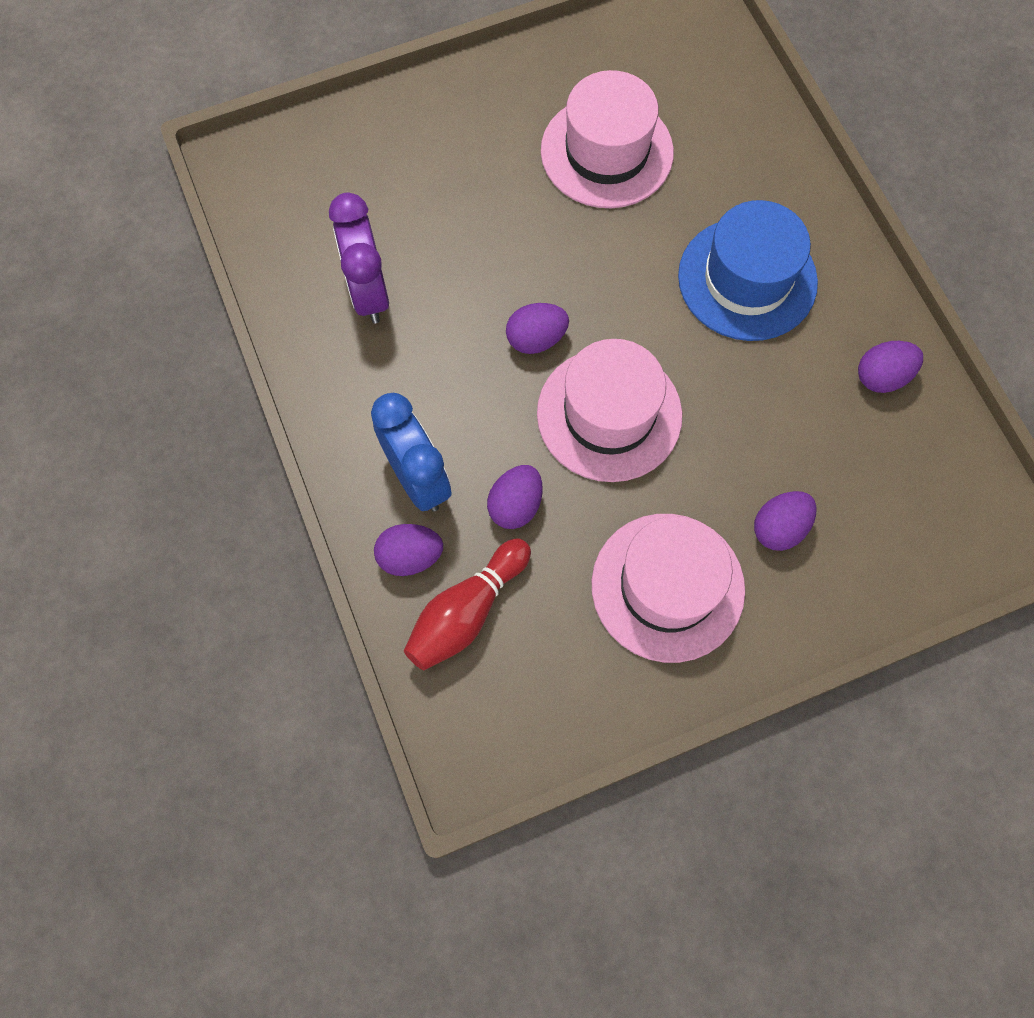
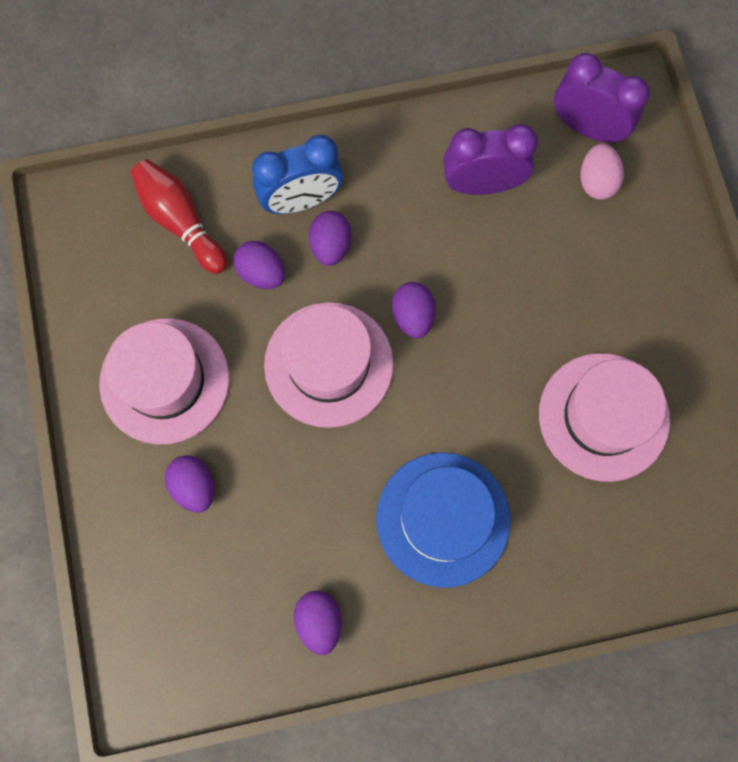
camera: 100 degrees right, 5 degrees up
(284, 199) = (587, 127): none -> purple clock
(348, 184) = (596, 181): none -> pink egg
(410, 556) = (236, 186): purple egg -> purple egg (331, 246)

